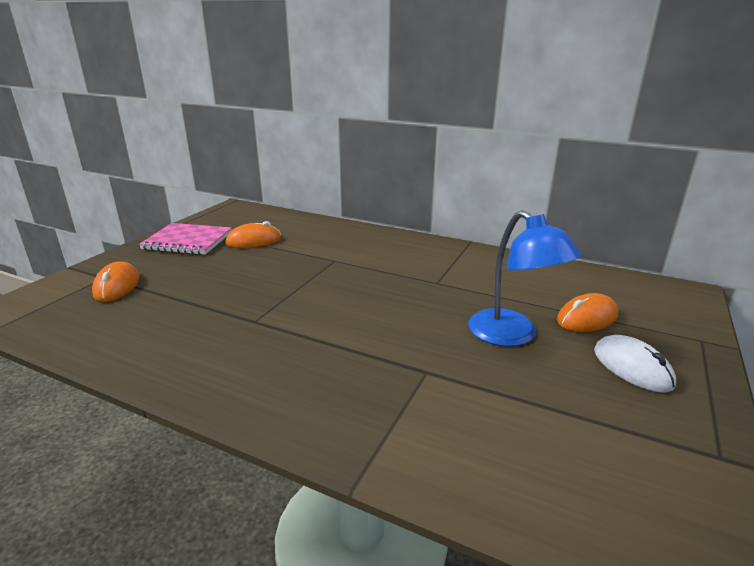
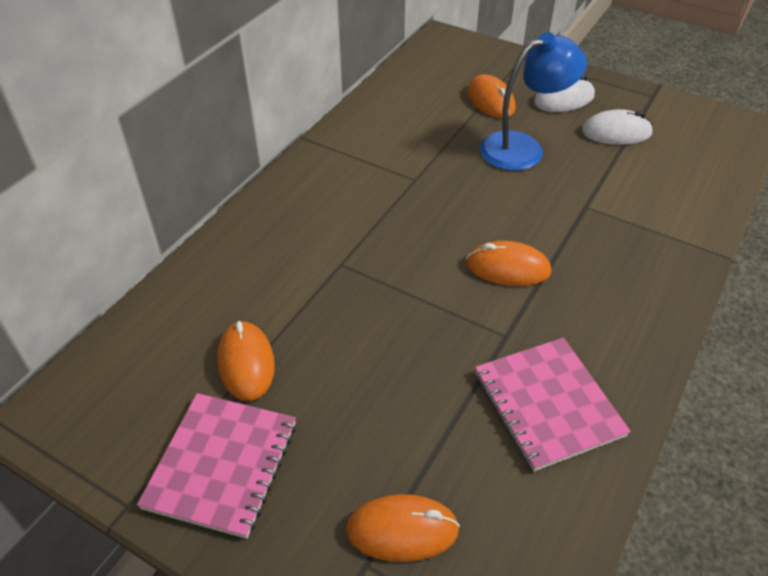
camera: 85 degrees left, 20 degrees up
(181, 337) = (548, 404): none -> pink notebook
(330, 323) = (508, 268): none -> orange mouse
(587, 407) = (616, 132): none -> white mouse

